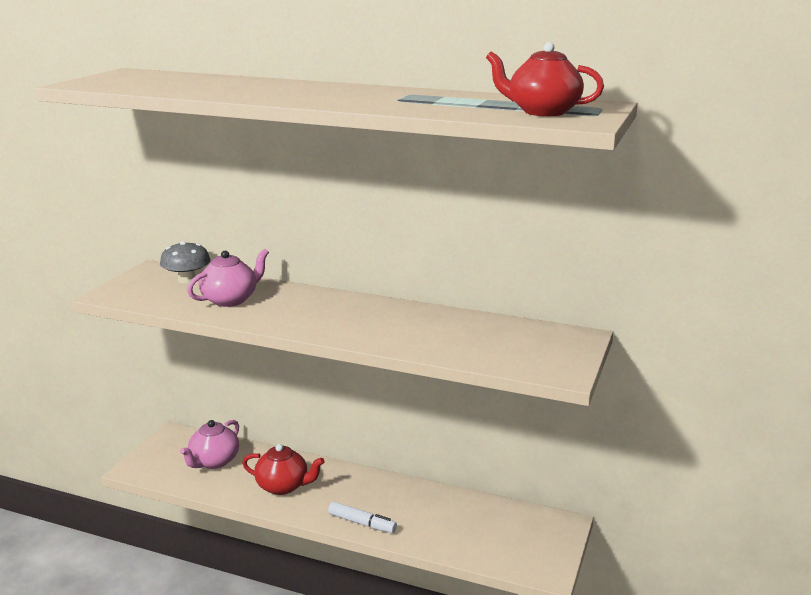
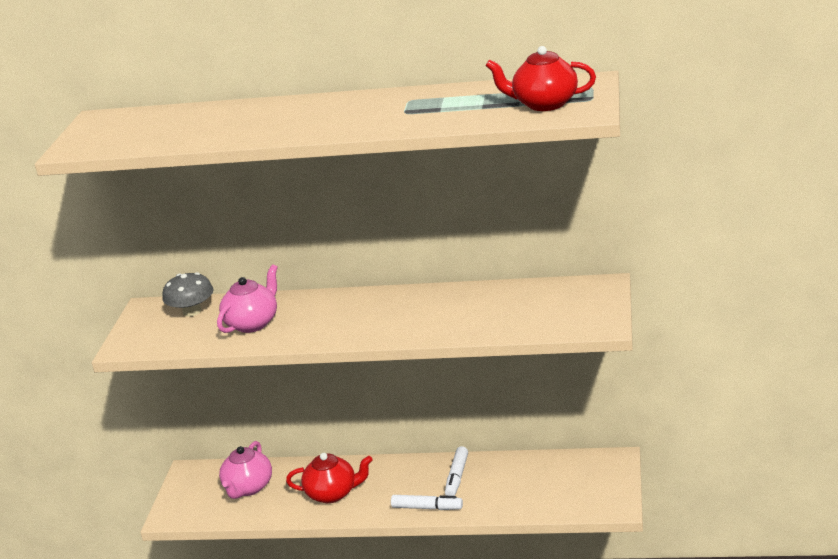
camera: 10 degrees left, 5 degrees up
(403, 500) = (457, 477): none -> white marker

